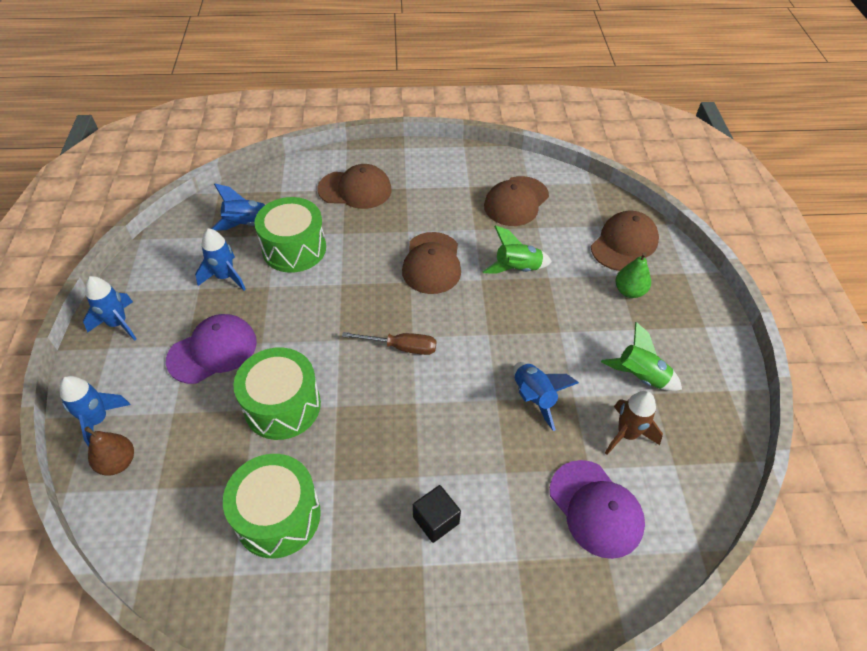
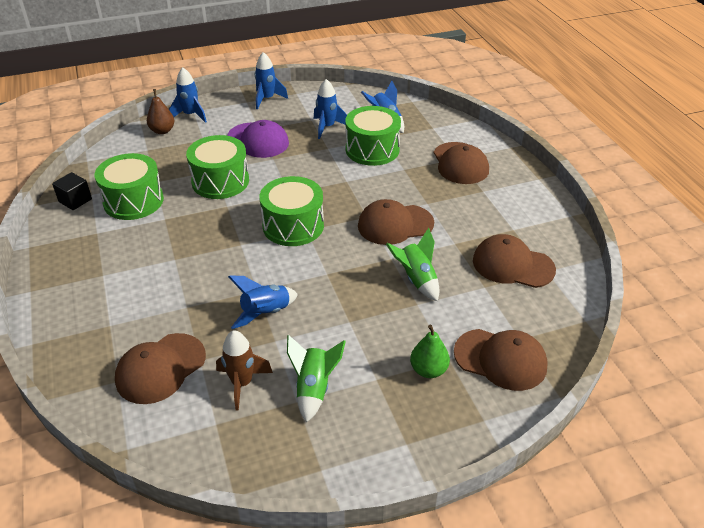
camera: 75 degrees right, 10 degrees down
(401, 347) = (293, 226): brown screwdriver -> green drum
(436, 520) = (139, 275): black cube -> black cube (75, 200)
(596, 508) = (160, 368): purple cap -> brown cap

